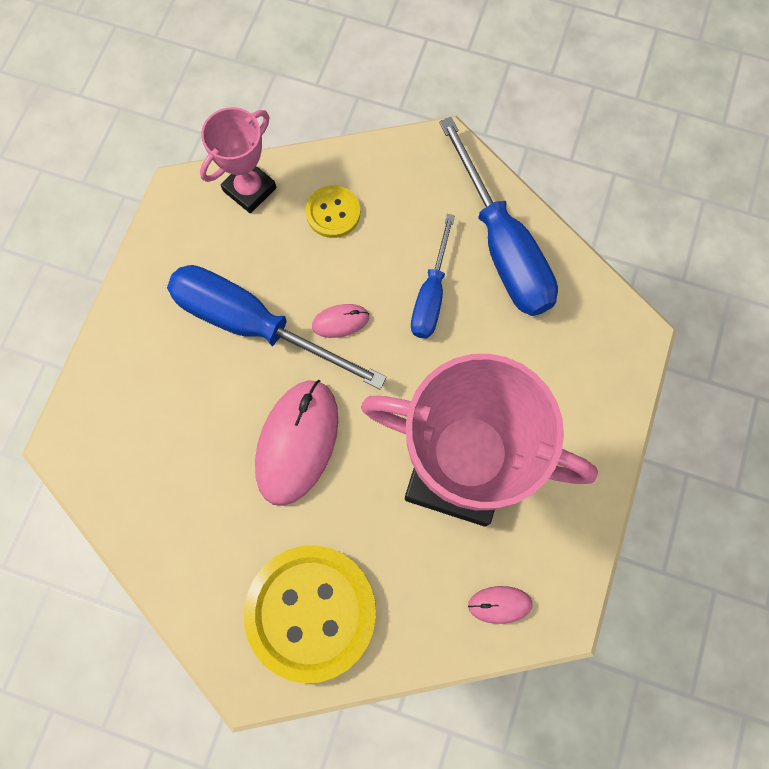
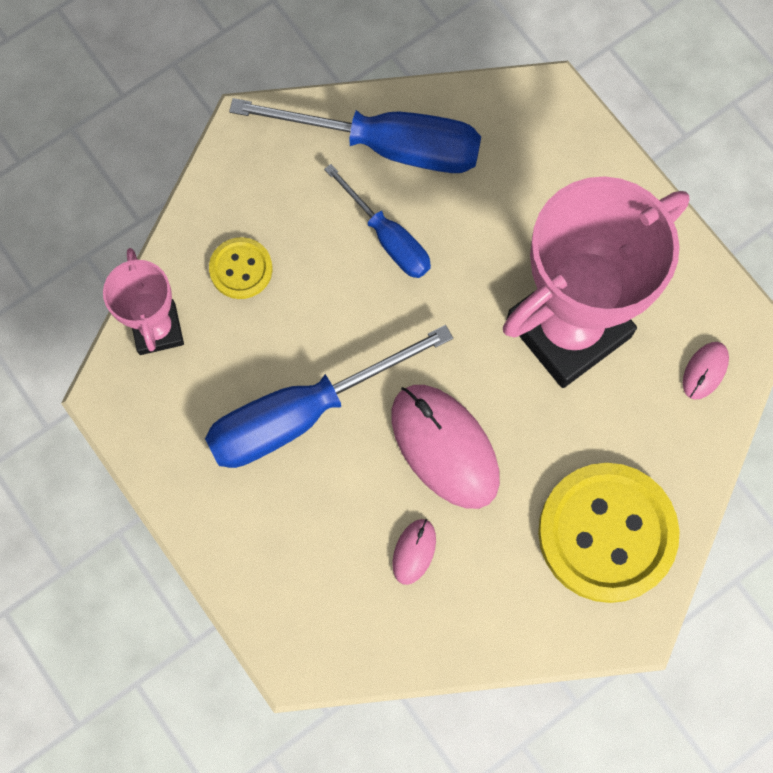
camera: 55 degrees left, 0 degrees up
(340, 321) = (356, 334): pink mouse -> pink mouse (414, 551)

